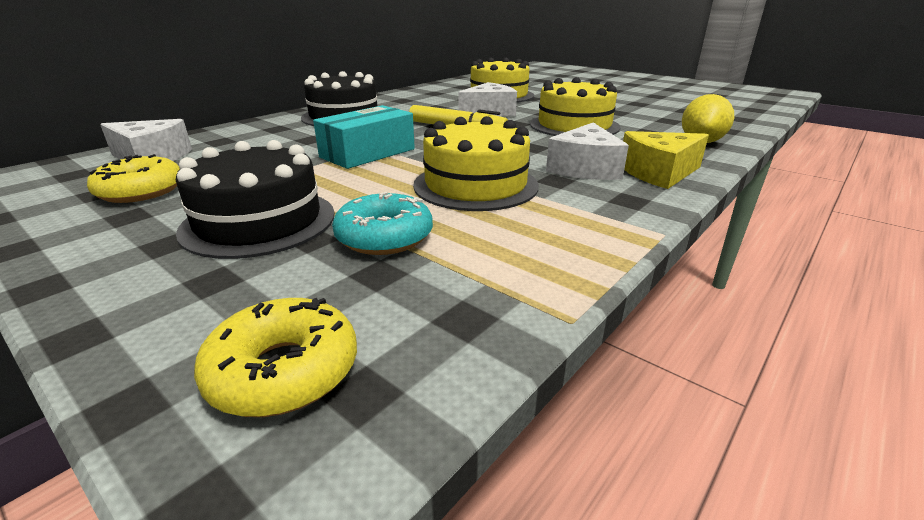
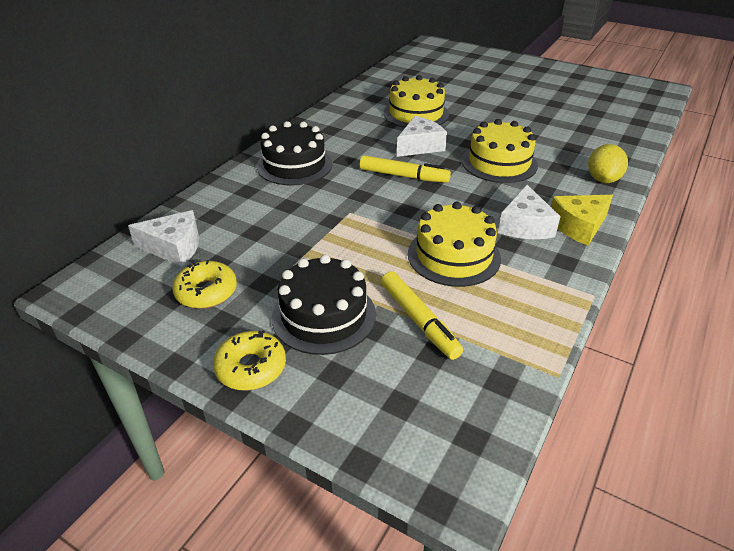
camera: 10 degrees left, 10 degrees up
(284, 371) = (424, 431): yellow donut -> yellow donut (251, 367)
(368, 153) = (350, 222): turquoise box -> none
(384, 237) = (419, 320): turquoise donut -> yellow marker

